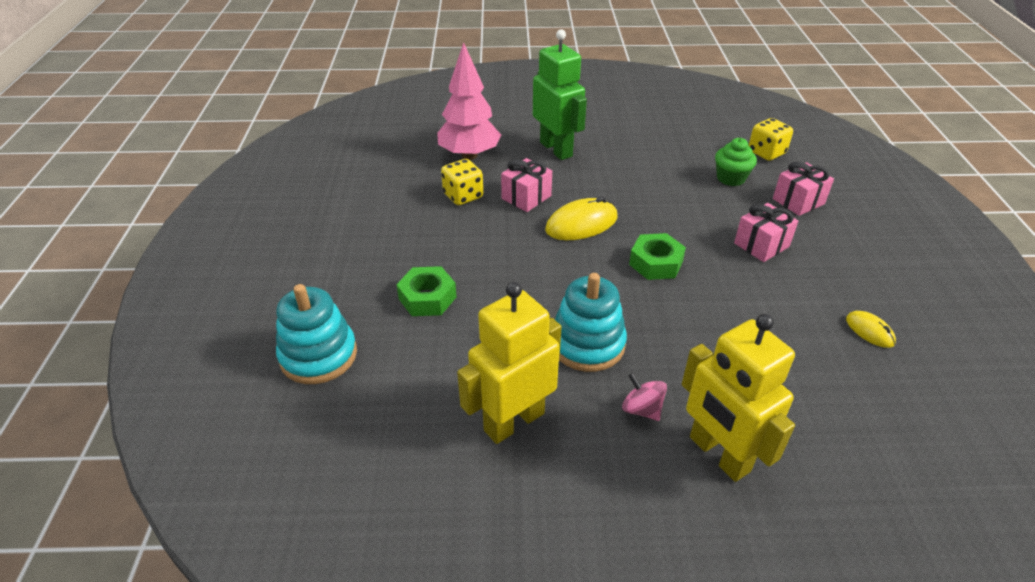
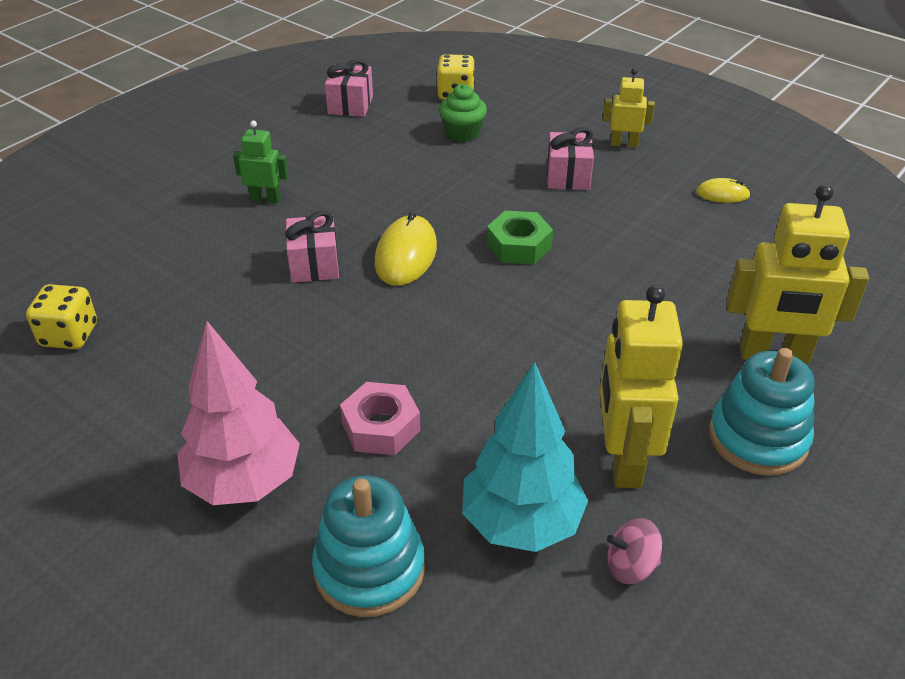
camera: 50 degrees left, 0 degrees up
(410, 401) = (521, 523): none -> turquoise tree
(427, 298) = (381, 427): green nut -> pink nut
(463, 196) = (246, 307): yellow dice -> yellow dice (69, 335)
(469, 155) = (180, 262): pink tree -> pink tree (244, 482)
(556, 149) = (265, 199): green robot -> green robot, size x0.53
(587, 344) = (575, 352): turquoise stacking toy -> turquoise stacking toy (758, 438)
(642, 409) = (686, 367): pink spinning top -> pink spinning top (631, 566)
(798, 201) = (539, 123): pink gift -> pink gift (350, 105)
(843, 250) = (624, 144): none -> yellow robot

